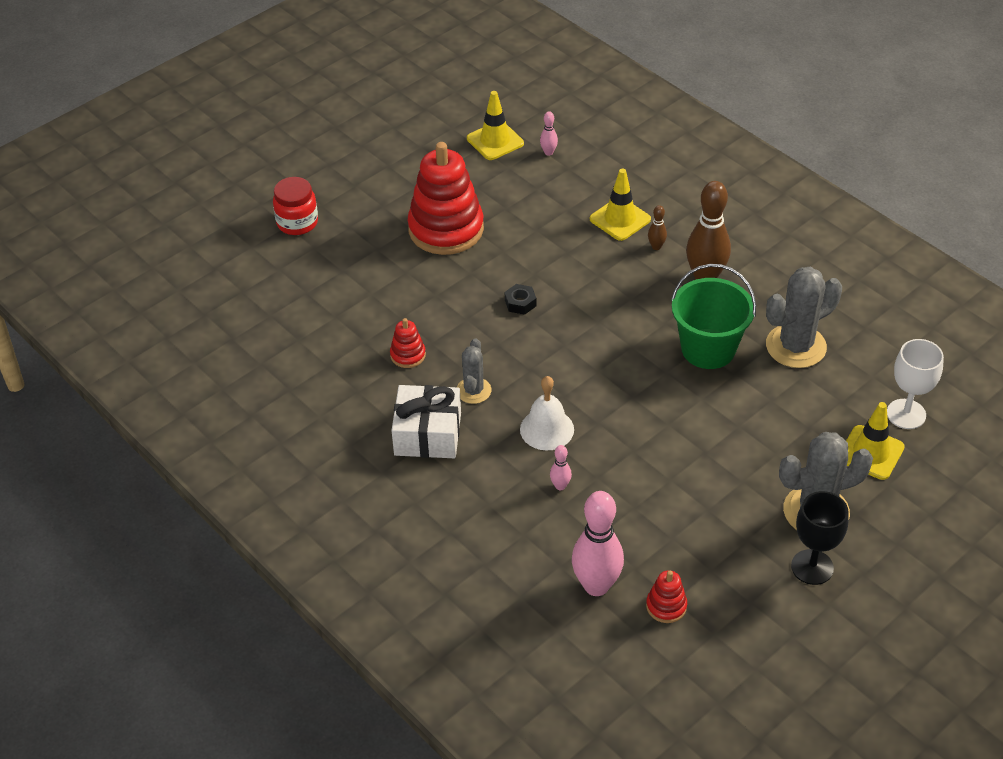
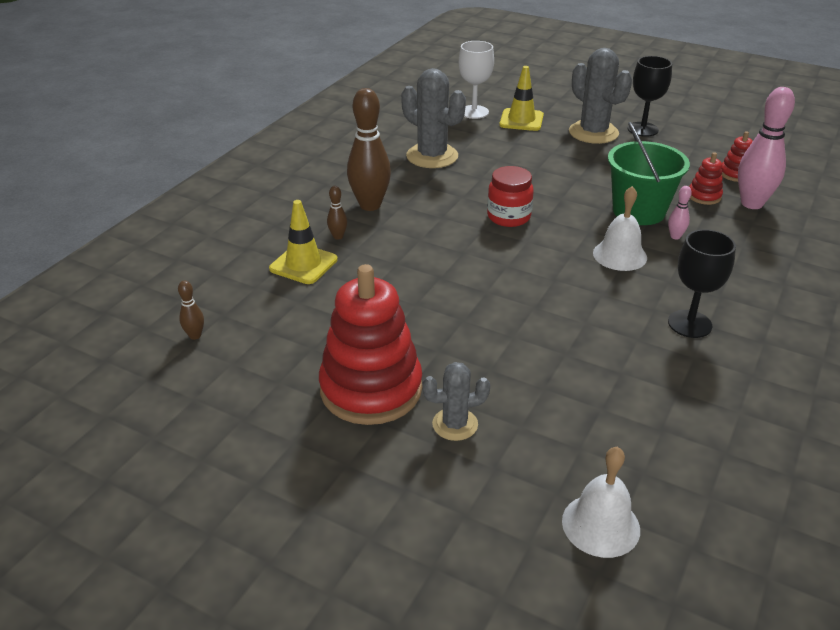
camera: 110 degrees left, 10 degrees down
(271, 303) = (600, 525): none -> white bell
(297, 223) = (421, 555): red jar -> red jar (508, 217)
(408, 355) = (597, 366): red stacking toy -> red stacking toy (704, 196)
(428, 434) = (689, 324): white gift -> black goblet
(473, 390) = (609, 307): grey cactus -> grey cactus (455, 424)
(495, 141) = (178, 387): yellow traffic cone -> none
(520, 303) = (466, 304): black nut -> none
(548, 152) = (195, 336): pink bowling pin -> brown bowling pin
(708, 349) = (461, 192): green bucket -> green bucket (639, 211)

